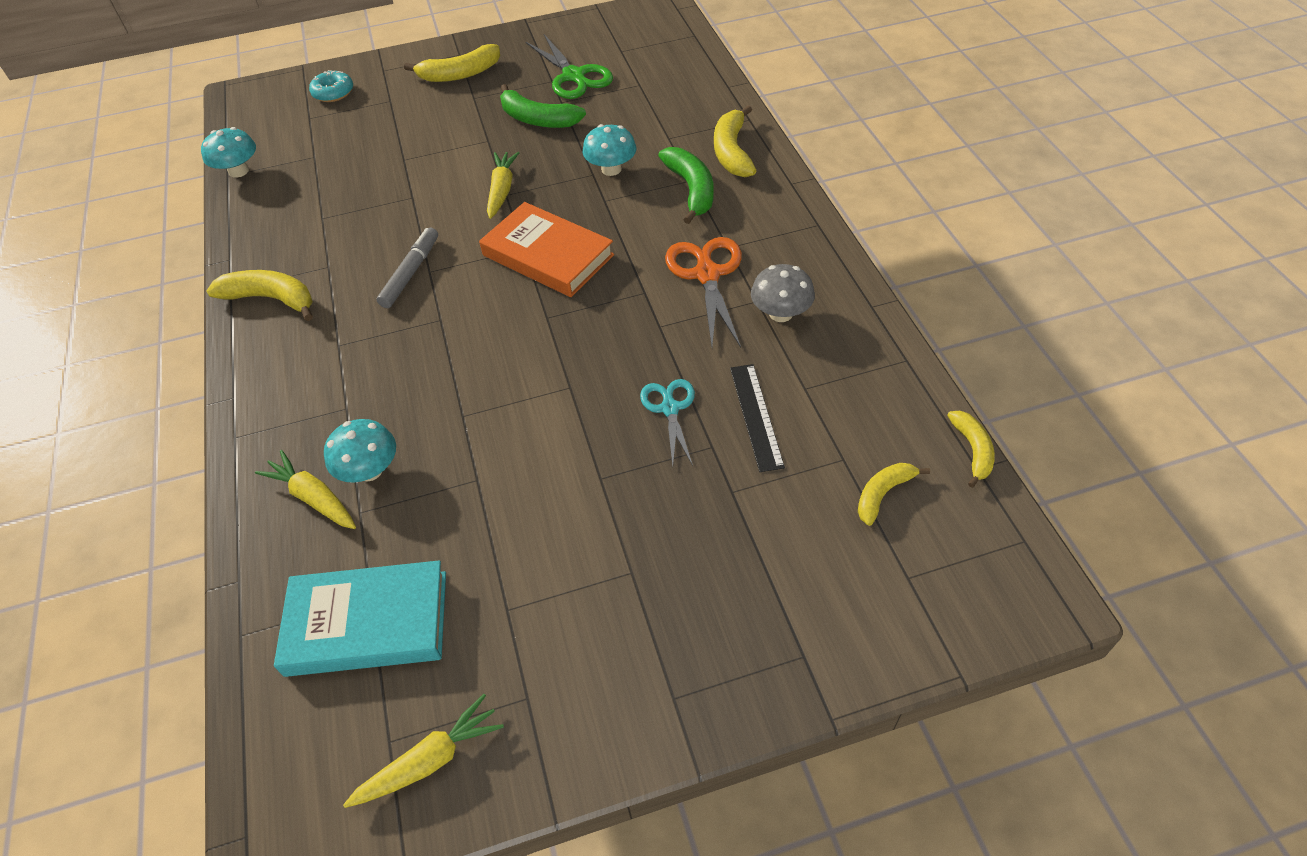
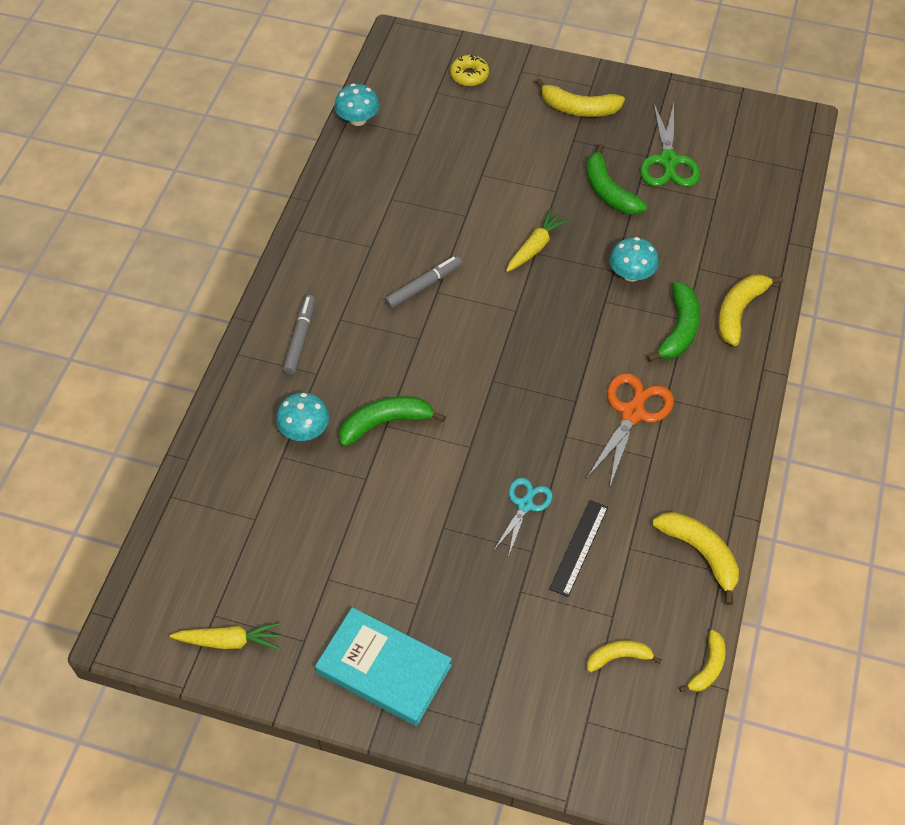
camera: 30 degrees right, 5 degrees up
(271, 299) = (318, 253): yellow banana -> yellow banana (700, 553)
(303, 385) = (300, 338): none -> grey marker
(313, 498) = (260, 429): yellow carrot -> none
(333, 93) = (469, 75): turquoise donut -> yellow donut
(367, 623) = (244, 535): turquoise book -> turquoise book (384, 669)
(460, 413) = (385, 423): none -> green banana
(548, 255) = (529, 327): orange book -> none
(780, 313) = (661, 478): grey mushroom -> none

